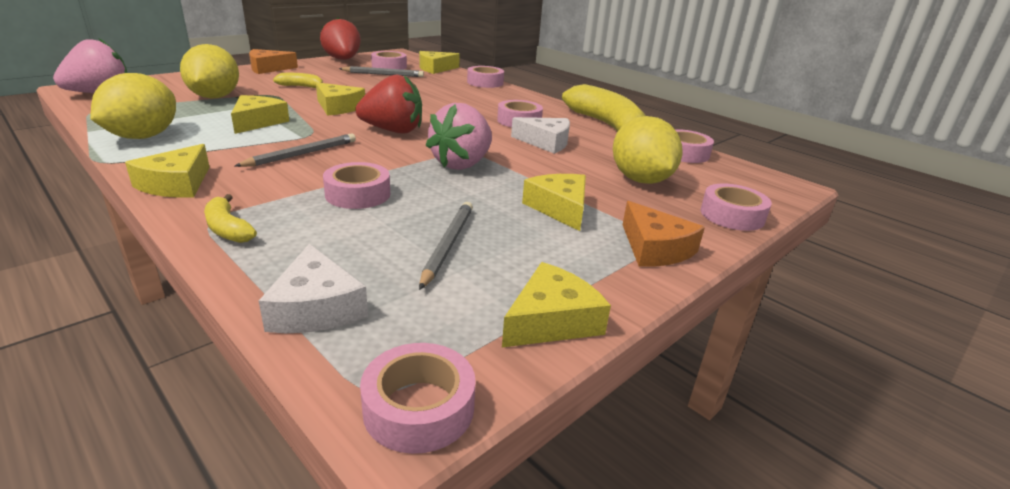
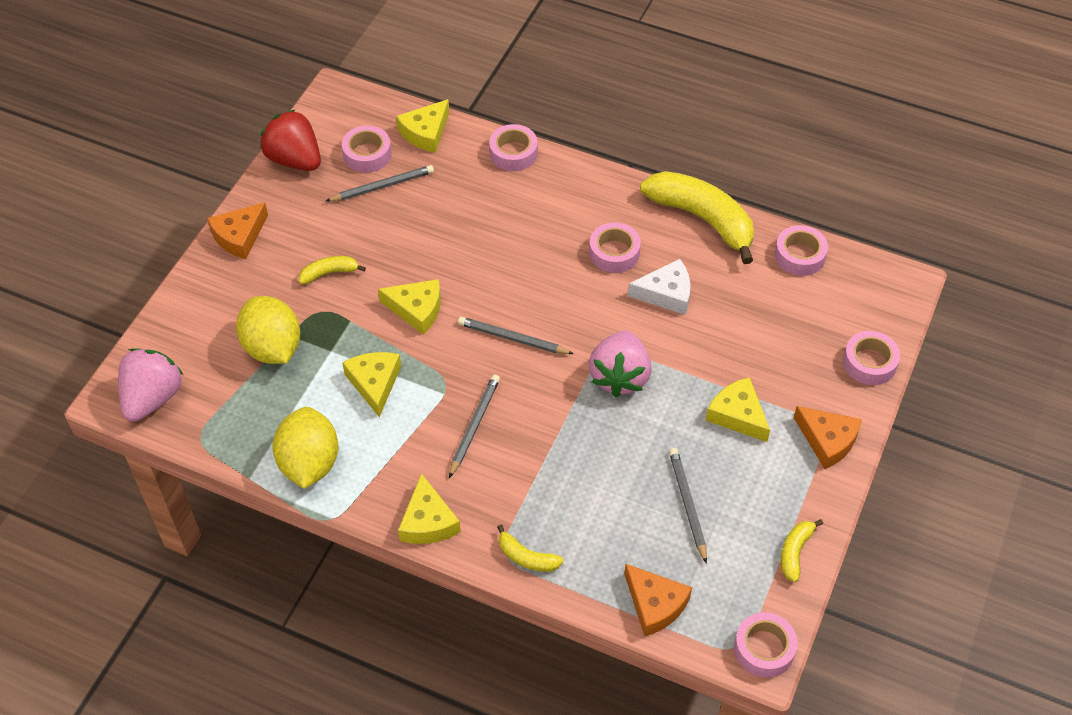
camera: 20 degrees left, 25 degrees up
(316, 307) = (655, 604): white cheese -> orange cheese
(358, 194) = (575, 468): pink tape -> none
(393, 131) = (513, 338): red strawberry -> grey pencil
(551, 320) = (795, 552): yellow cheese -> yellow banana
(640, 180) = (780, 333): yellow lemon -> none

